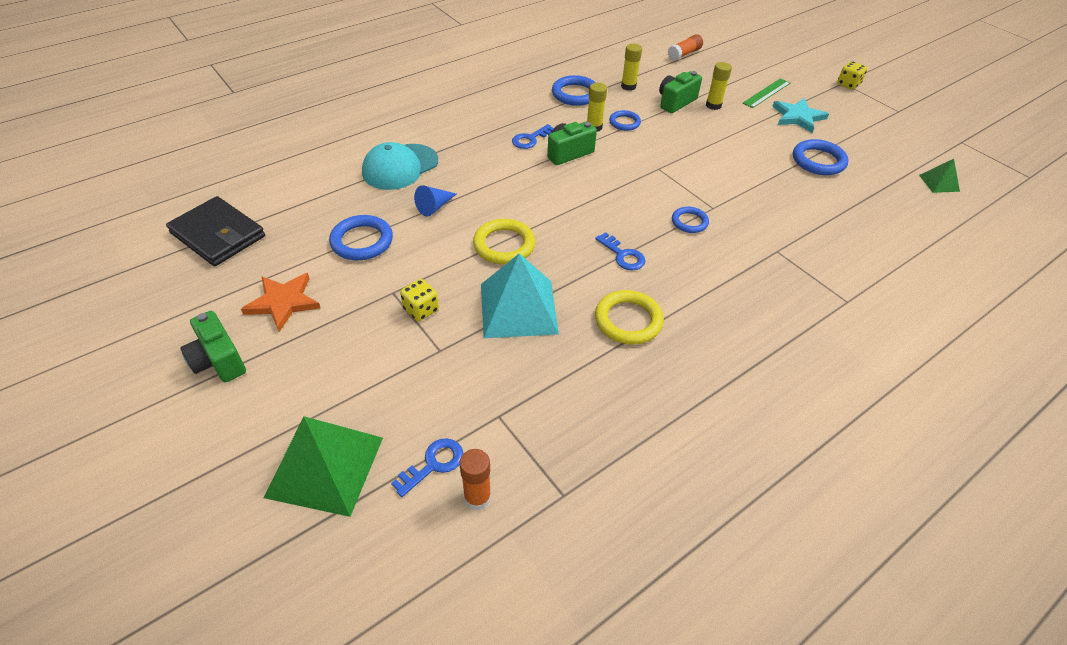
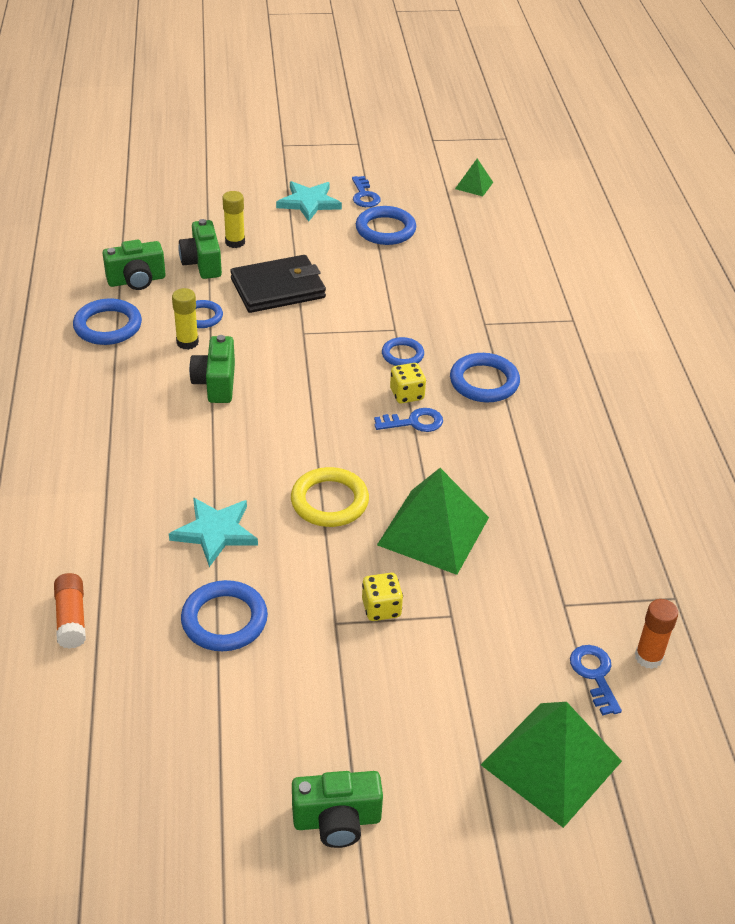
camera: 60 degrees left, 5 degrees down
(218, 235) = (89, 765): black wallet -> black wallet (278, 288)
(283, 302) = (279, 729): orange star -> none
(400, 167) = (107, 534): turquoise cap -> none
(434, 207) = (215, 532): blue cone -> turquoise star
(518, 308) = (433, 531): turquoise pyramid -> green pyramid
(530, 139) = (160, 401): blue key -> blue key (364, 195)
(628, 86) = (136, 280): yellow glue stick -> green camera
(628, 320) = (504, 461): yellow ring -> none
(684, 54) = (118, 210): orange glue stick -> orange glue stick (71, 618)
(708, 276) = (484, 382): none -> blue ring
(766, 93) = (250, 198): green ruler -> none
(848, 84) = (289, 144): yellow dice -> yellow dice (407, 394)

